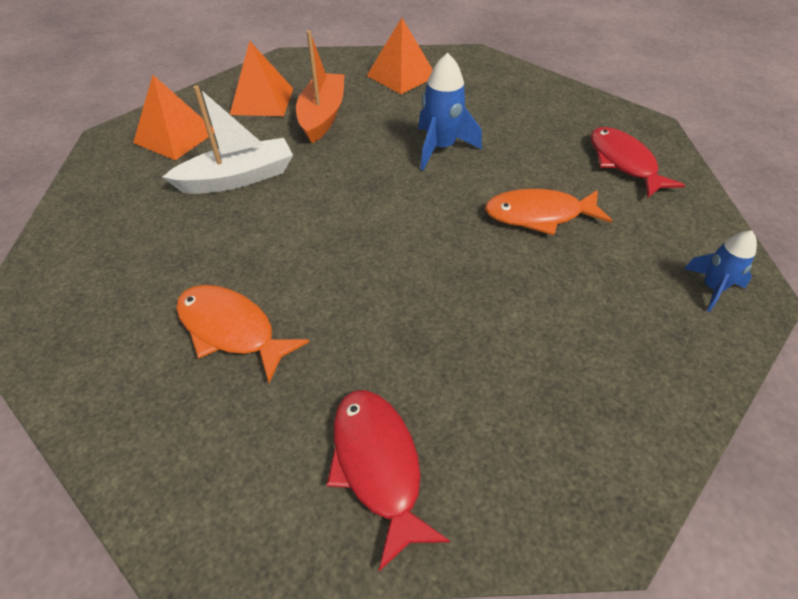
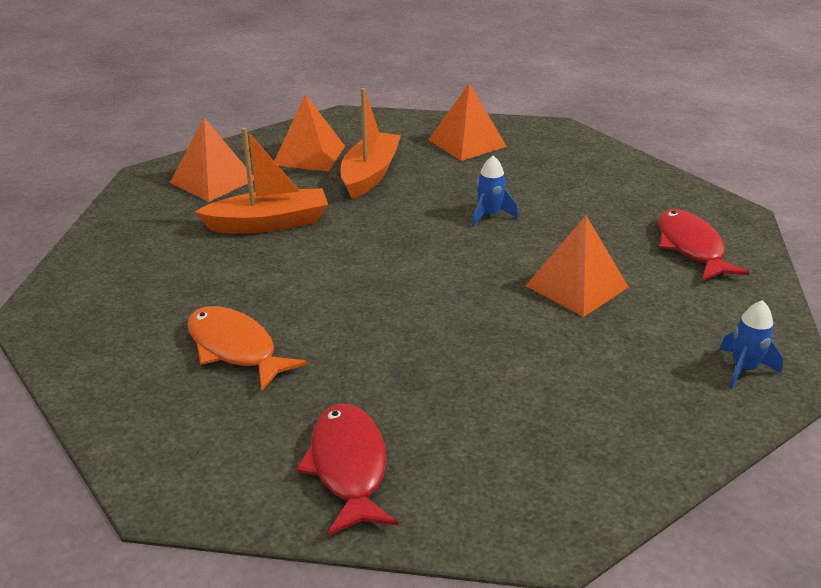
camera: 10 degrees right, 15 degrees down
(238, 178) = (269, 223): white boat -> orange boat
(440, 148) = (489, 215): blue rocket -> blue rocket, size x0.63
(539, 215) = (577, 286): orange fish -> orange pyramid

